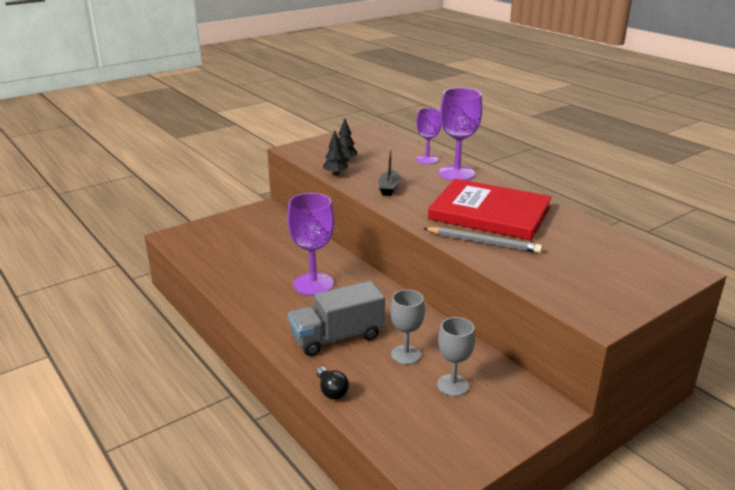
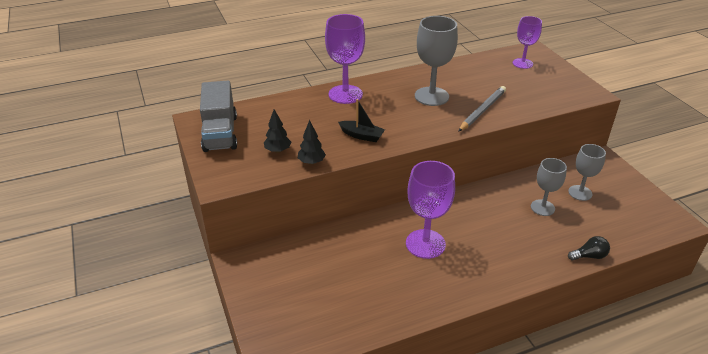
camera: 75 degrees left, 10 degrees up
(337, 337) = (515, 241): grey truck -> grey truck (220, 133)
(427, 160) = (305, 103): purple goblet -> purple goblet (522, 63)
(489, 213) = (431, 96): red book -> grey goblet

